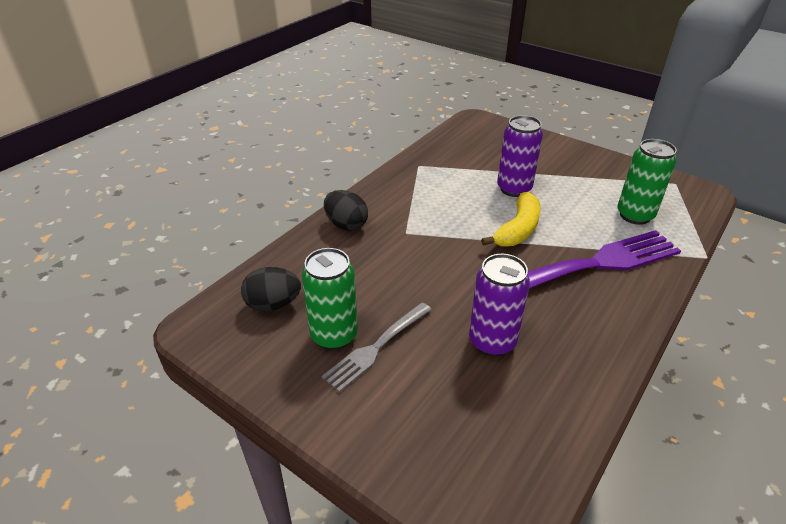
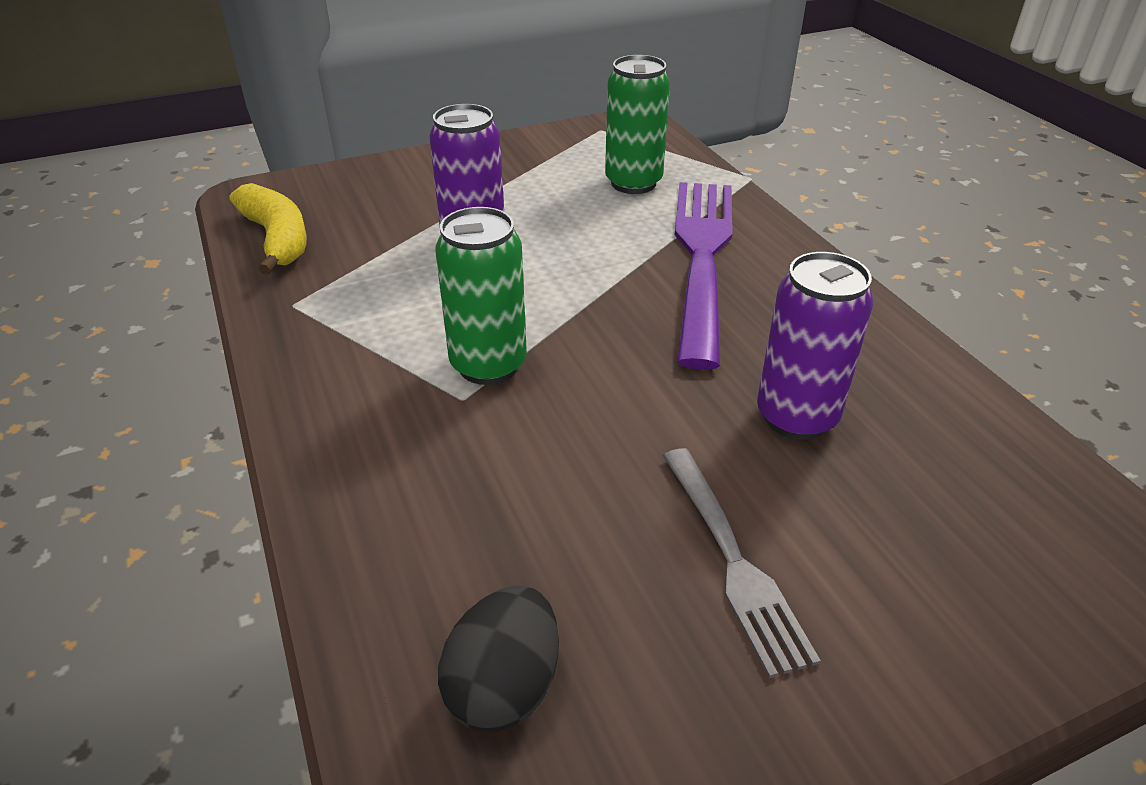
camera: 60 degrees left, 0 degrees up
(334, 335) = (666, 613): green can -> green can (488, 365)
(346, 225) = (359, 467): black egg -> none
(517, 229) = (570, 282): yellow banana -> yellow banana (277, 239)

